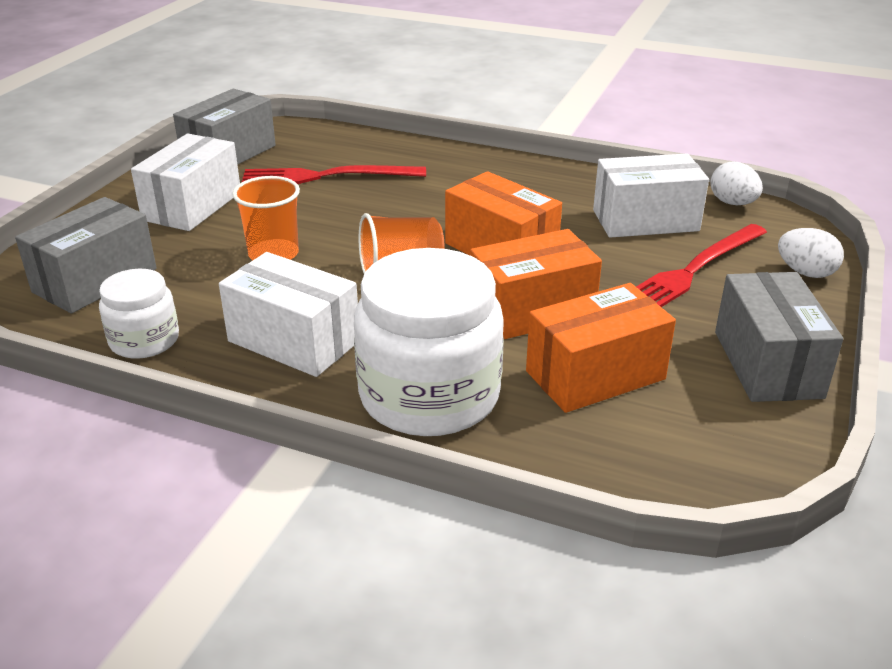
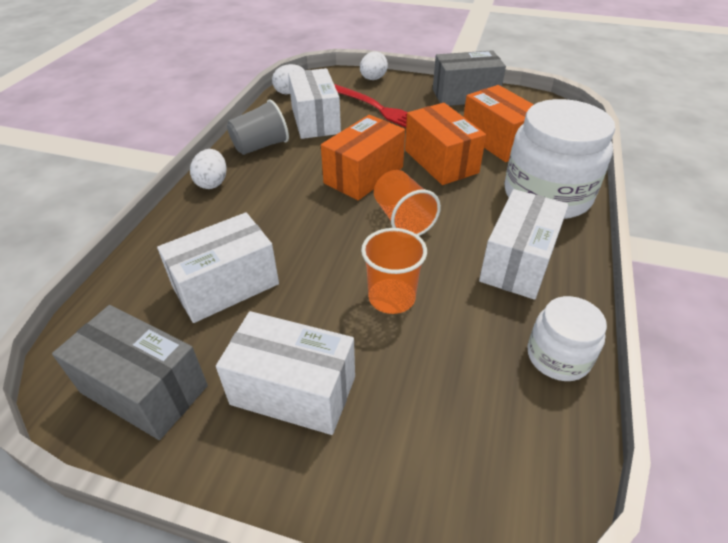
camera: 95 degrees left, 10 degrees up
(95, 280) = (475, 436): grey box -> none
(327, 176) = (226, 285): red fork -> white box
(495, 163) = (212, 183): none -> white egg
(573, 186) = (260, 146): none -> grey cup

